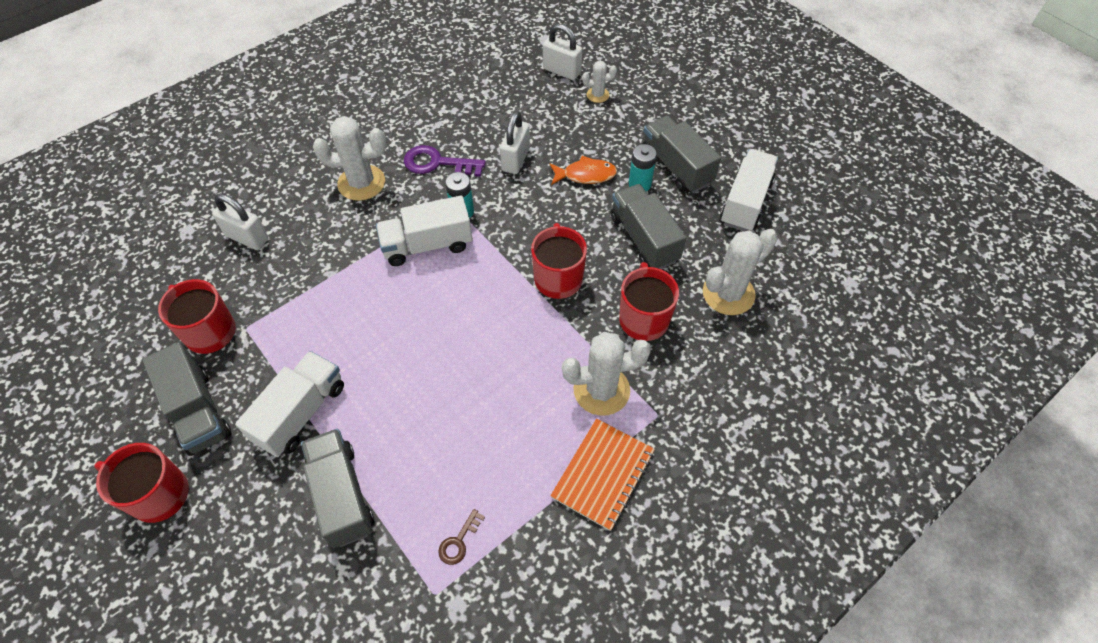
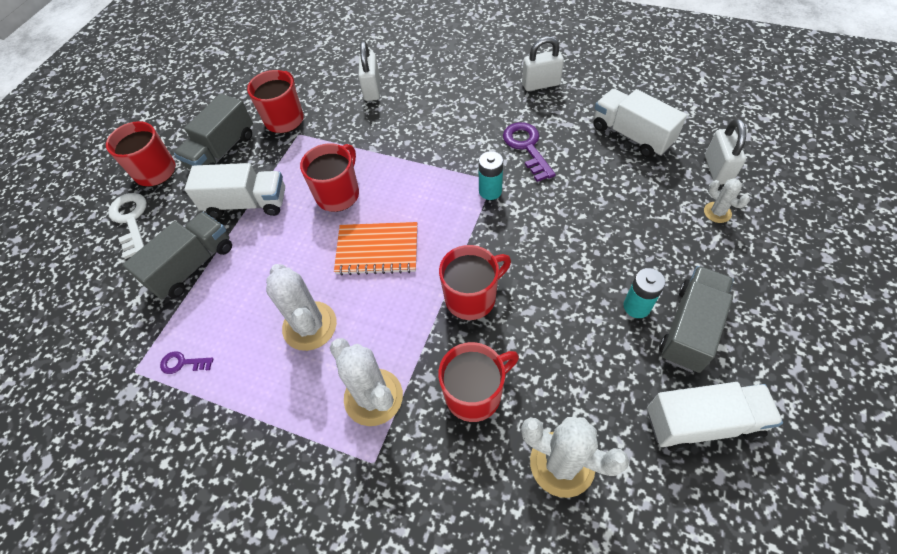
camera: 65 degrees right, 0 degrees up
(216, 545) = (131, 220): none -> white key
(361, 183) = (468, 116): white cactus -> white cactus (310, 326)
(362, 326) = (338, 194): none -> red mug
(427, 245) = (439, 189): white truck -> white truck (631, 135)
(459, 541) = (183, 363): brown key -> purple key
(516, 159) = (577, 195): white padlock -> white padlock (541, 84)
(586, 175) = (607, 256): orange fish -> none
(603, 474) = (287, 444): orange notebook -> orange notebook (377, 250)
(644, 239) = (571, 345): grey truck -> none

